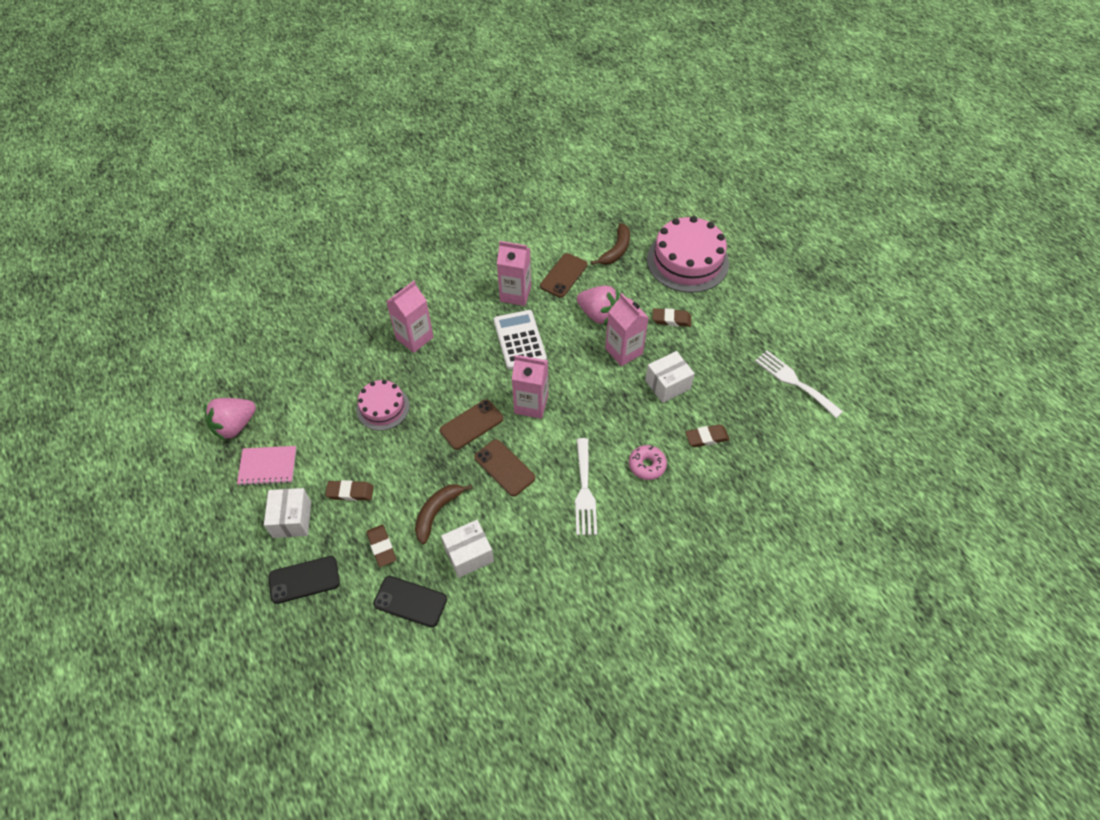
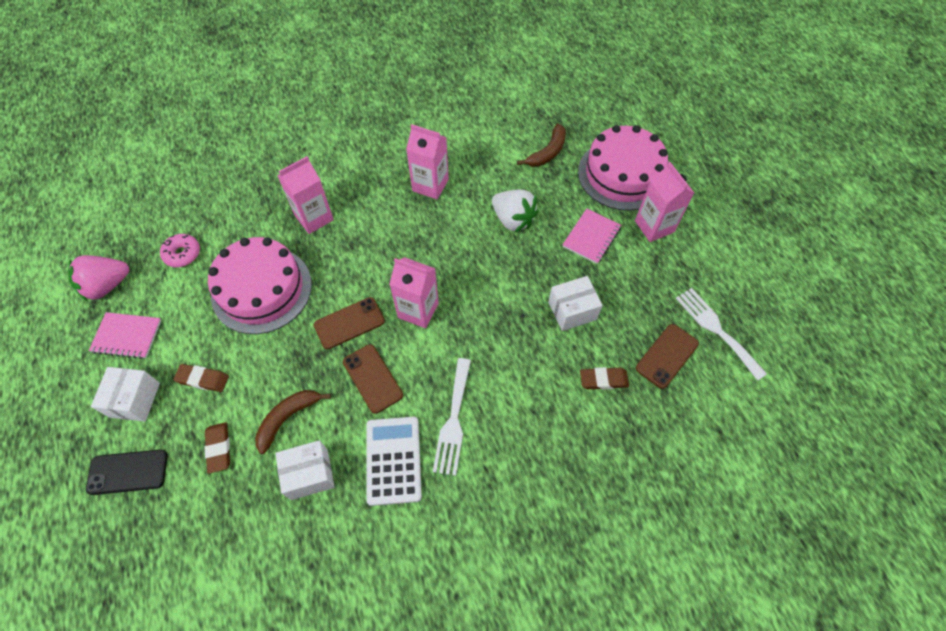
camera: 10 degrees right, 5 degrees up
(383, 407) = (261, 289): pink cake -> pink cake, size x1.75
(410, 601) = (232, 519): black phone -> none
(519, 340) = (423, 236): white calculator -> white calculator (393, 460)
(564, 275) = (486, 172): brown phone -> brown phone (667, 356)
(598, 314) = (513, 220): pink strawberry -> white strawberry
(623, 351) = (532, 265): pink carton -> pink carton (654, 226)
(647, 465) = (529, 402): pink donut -> pink donut (182, 254)
(671, 319) = (591, 237): brown eraser -> pink notebook

